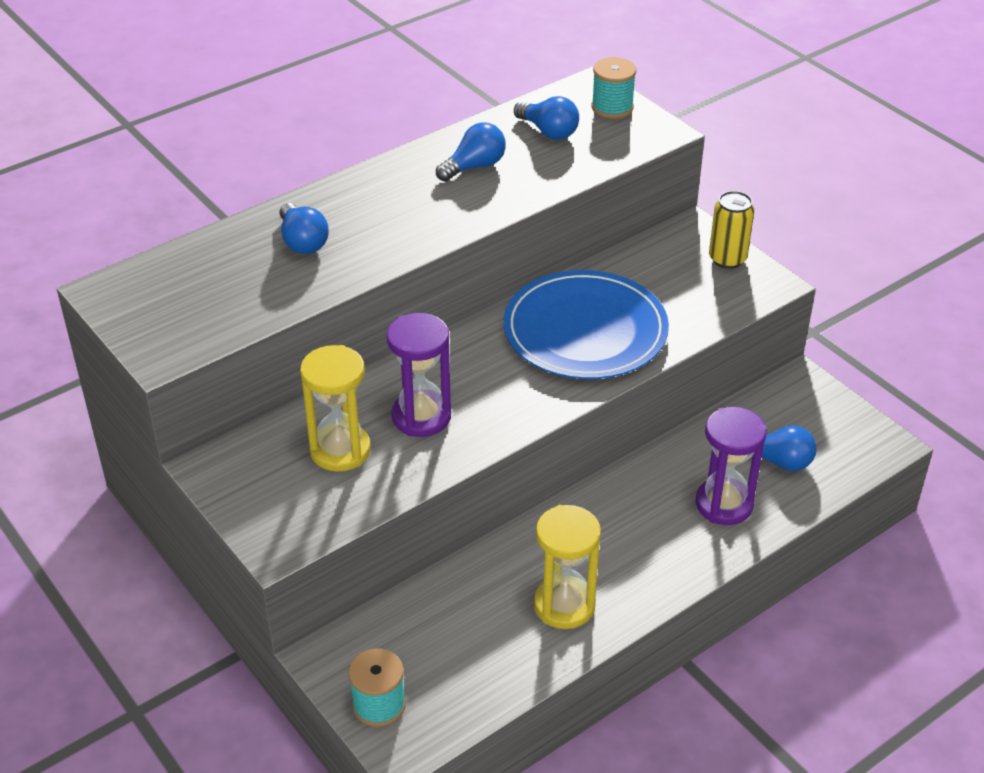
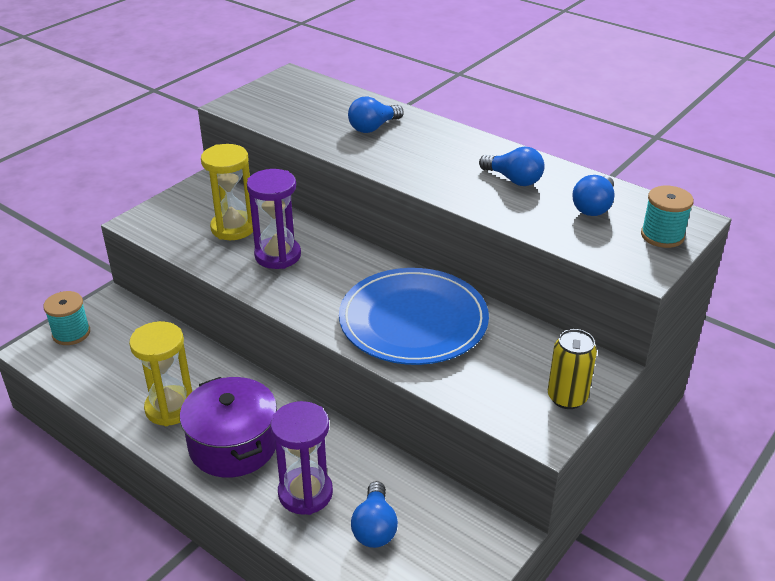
camera: 75 degrees right, 5 degrees down
(640, 553) = (233, 445): none -> purple pot

